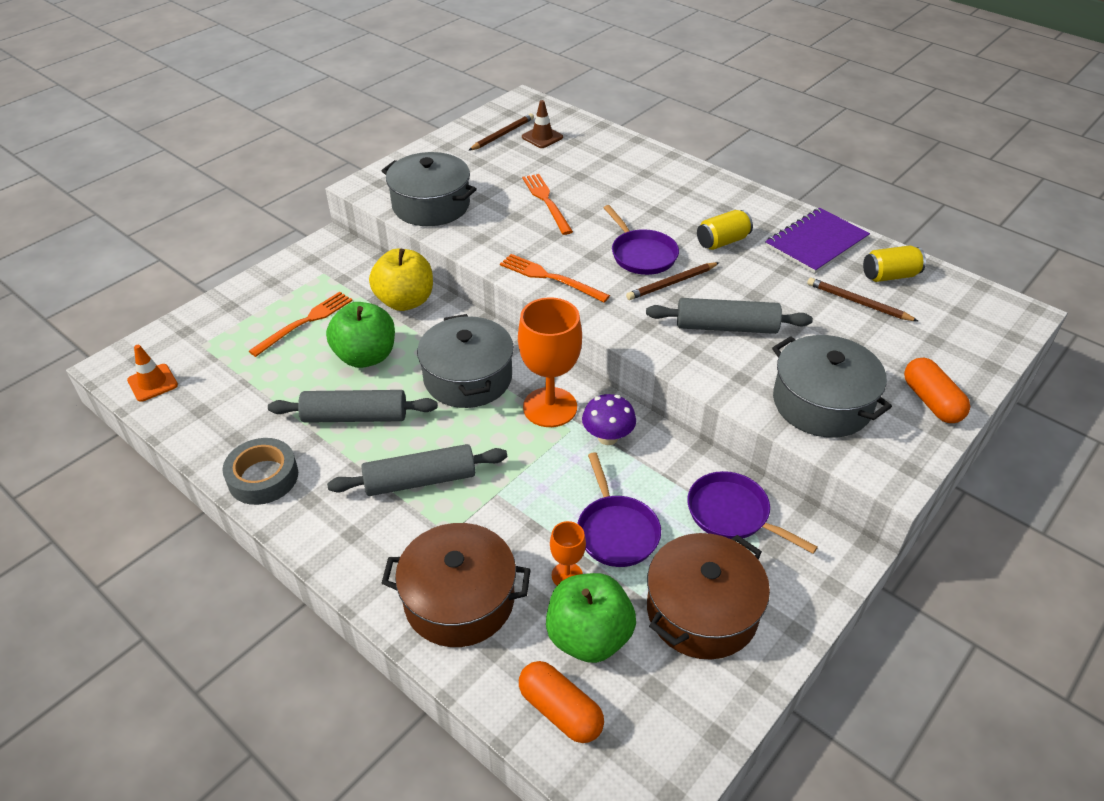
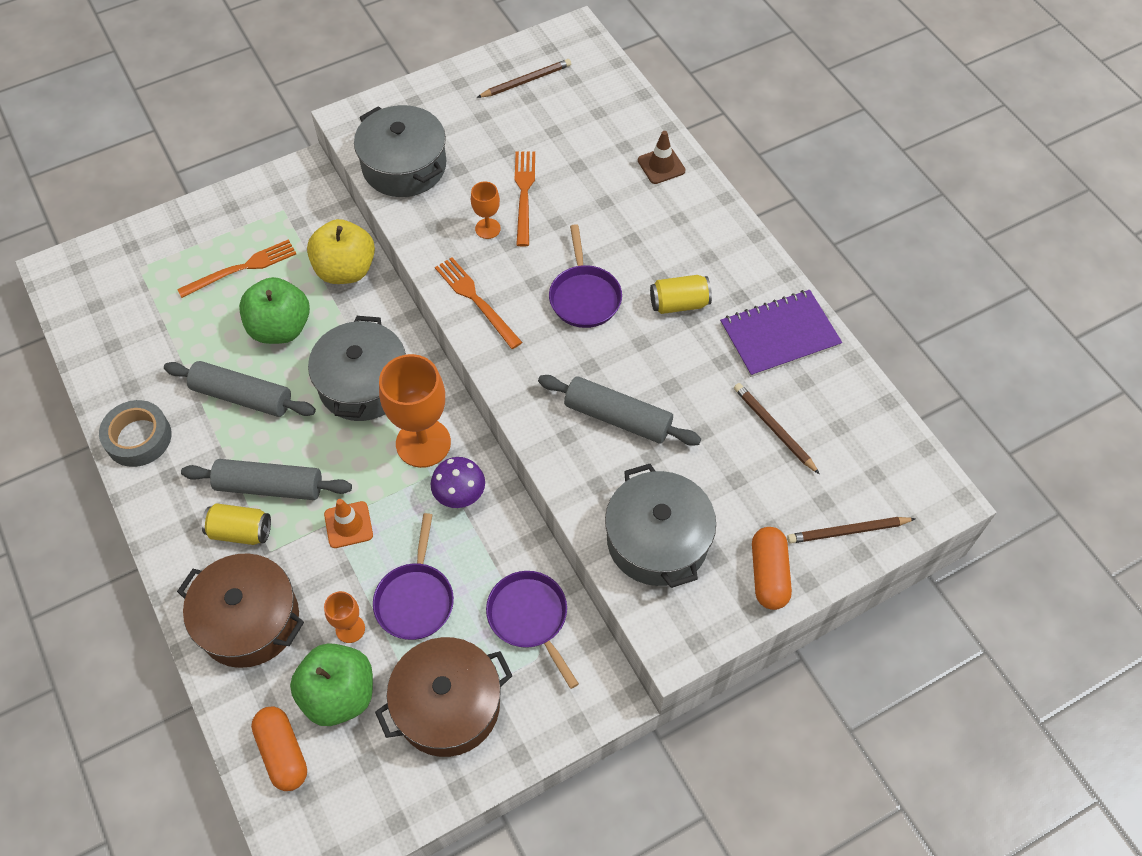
camera: 20 degrees right, 15 degrees up
(152, 383) = (82, 300): orange traffic cone -> orange traffic cone (348, 525)
(529, 229) = (487, 228): none -> orange goblet
(542, 137) = (566, 96): brown traffic cone -> brown traffic cone (661, 165)
(672, 283) = (594, 344): brown pencil -> brown pencil (848, 531)
(889, 276) = (831, 404): yellow can -> yellow can (240, 531)

